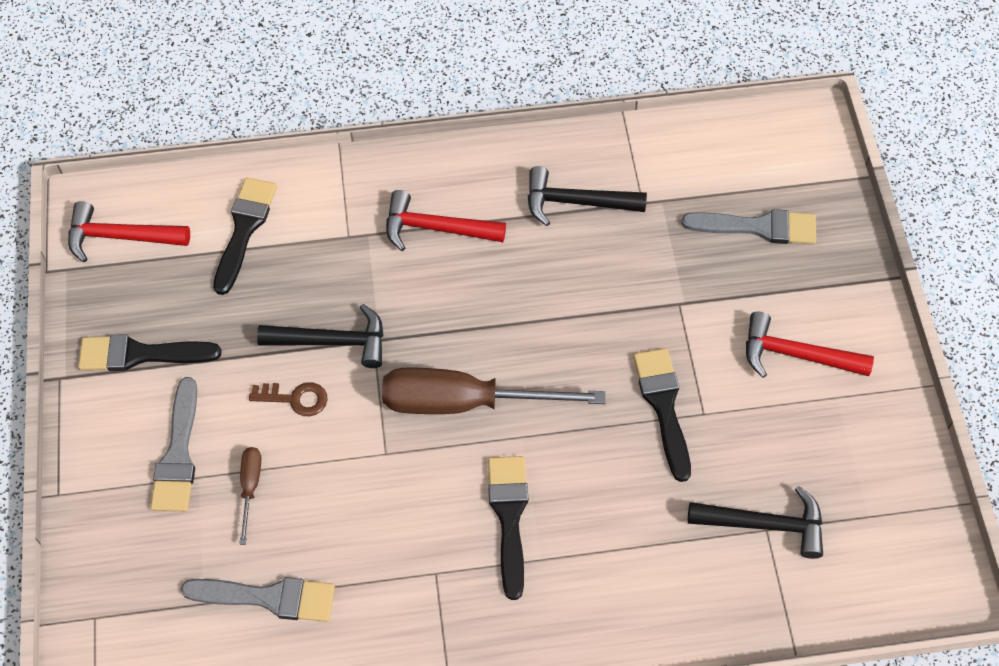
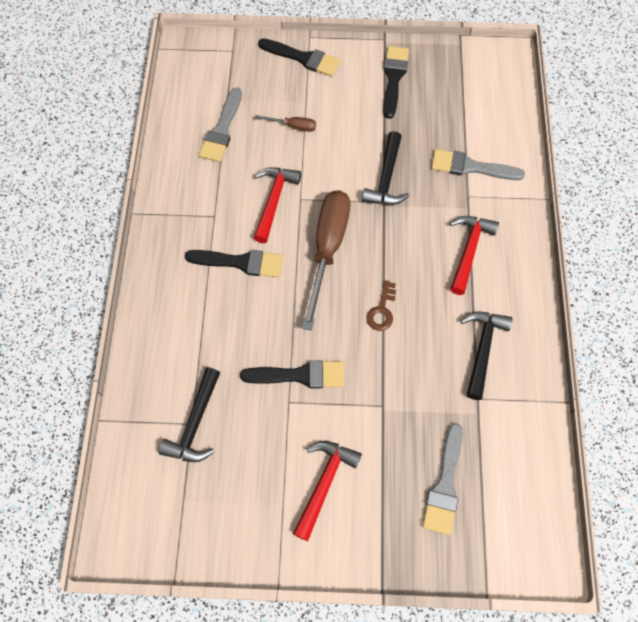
camera: 100 degrees right, 5 degrees up
(120, 237) = (481, 71): red hammer -> red hammer (274, 200)
(178, 454) = (322, 93): grey brush -> grey brush (470, 167)
(244, 229) = (480, 137): black brush -> black brush (303, 58)
(295, 398) = (348, 154): brown key -> brown key (382, 310)

